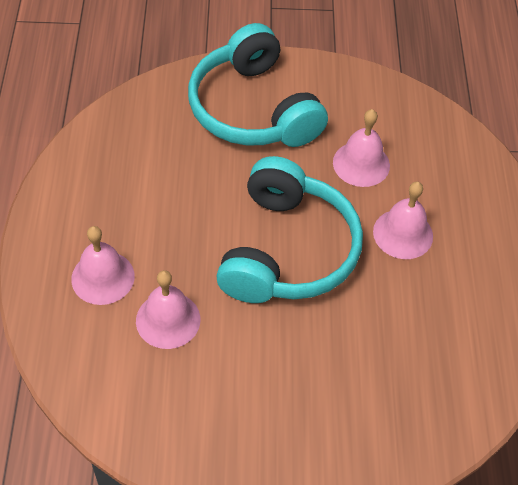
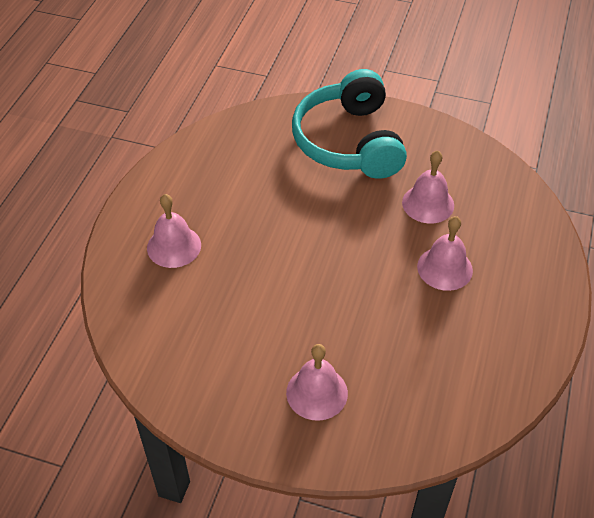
camera: 20 degrees right, 5 degrees down
(168, 320) = (214, 291): pink bell -> pink bell (317, 392)
(287, 250) = (336, 259): turquoise headphones -> none

